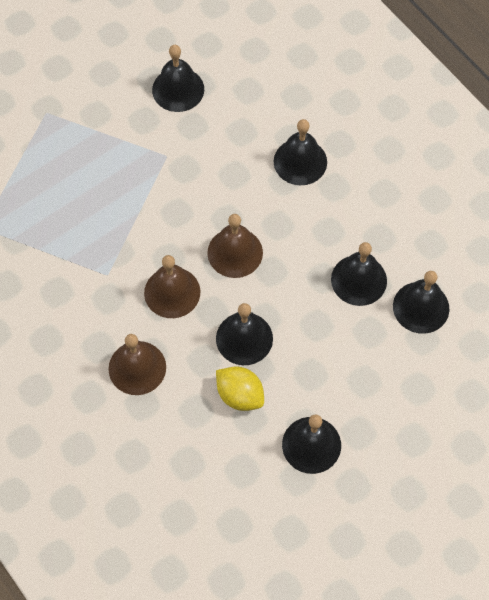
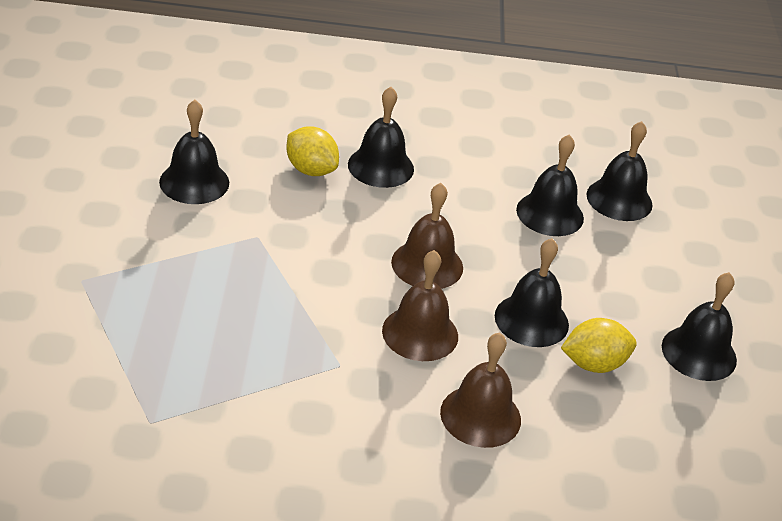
camera: 55 degrees left, 25 degrees down
(254, 131) = (311, 170): none -> yellow lemon

